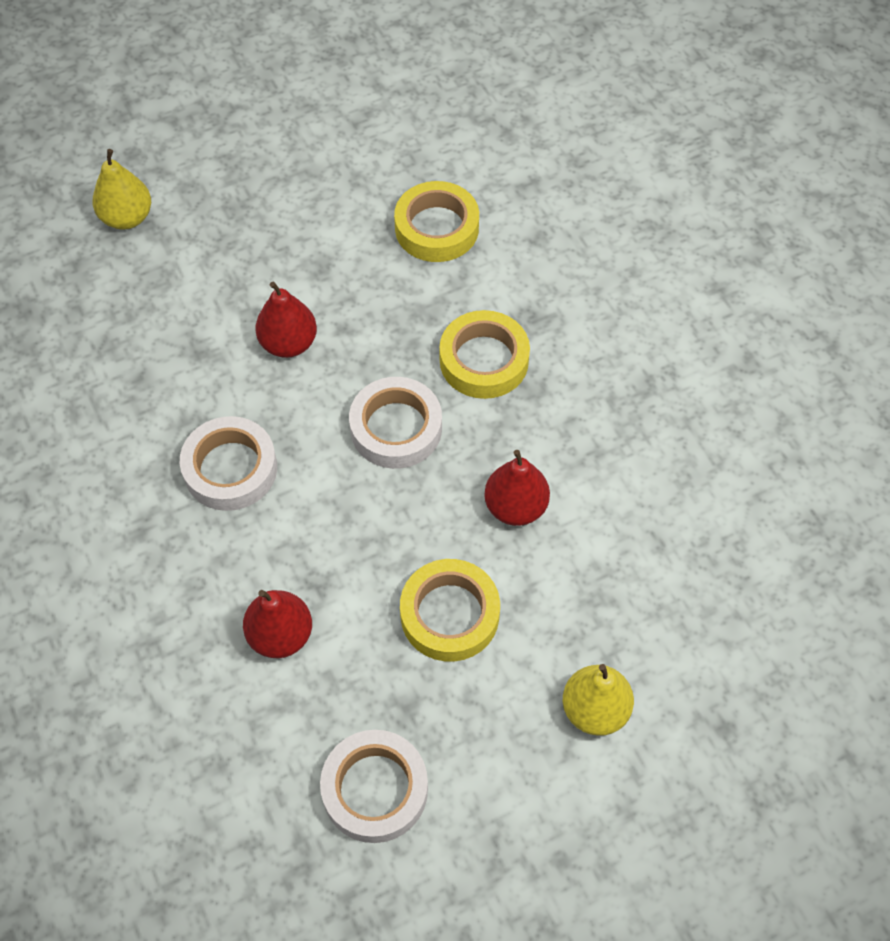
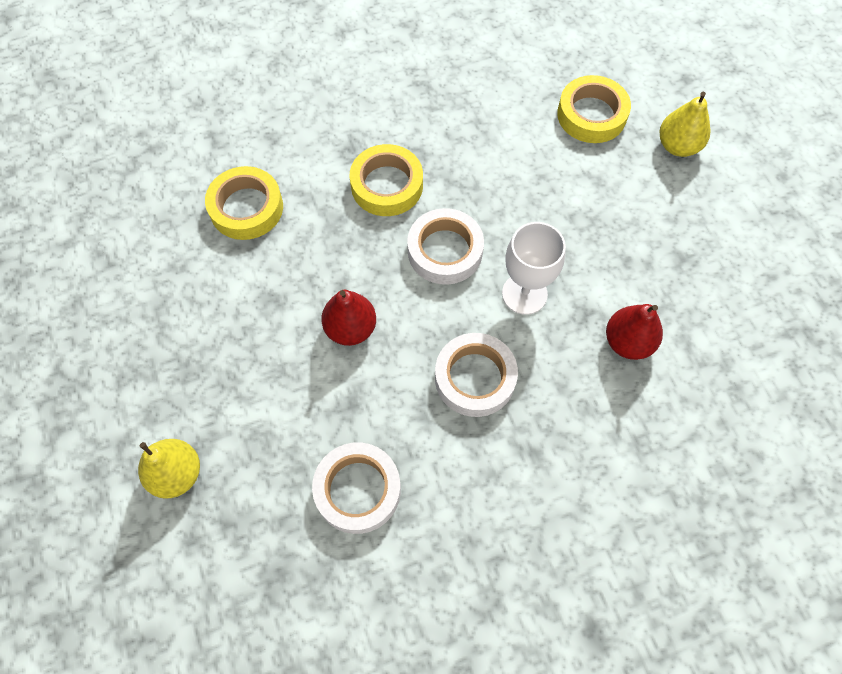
camera: 85 degrees left, 5 degrees up
(342, 517) = (524, 294): none -> white goblet
(375, 789) = (745, 282): white tape -> white tape (358, 490)
(449, 614) = (608, 226): yellow tape -> yellow tape (591, 115)
(515, 507) = (520, 176): red pear -> none

